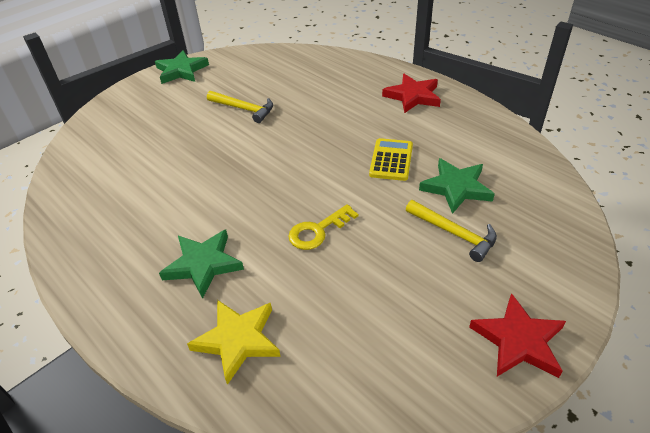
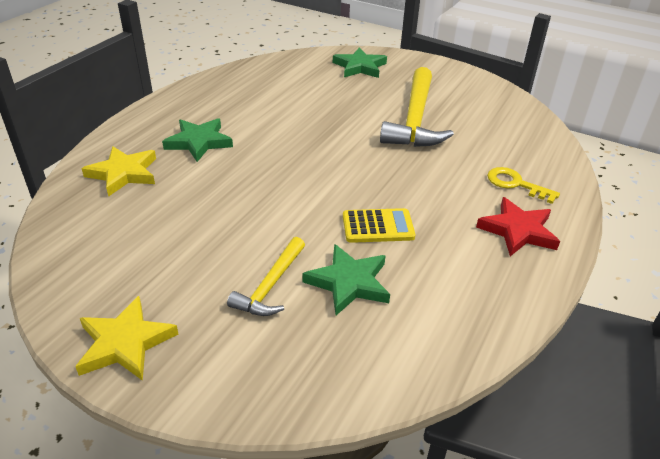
camera: 70 degrees right, 5 degrees down
(181, 70) = (456, 74): green star -> green star (360, 67)
(244, 109) = (415, 119): yellow hammer -> yellow hammer, size x1.82
(317, 231) = (251, 193): yellow key -> yellow key (515, 184)
(518, 341) = (125, 343): red star -> yellow star

